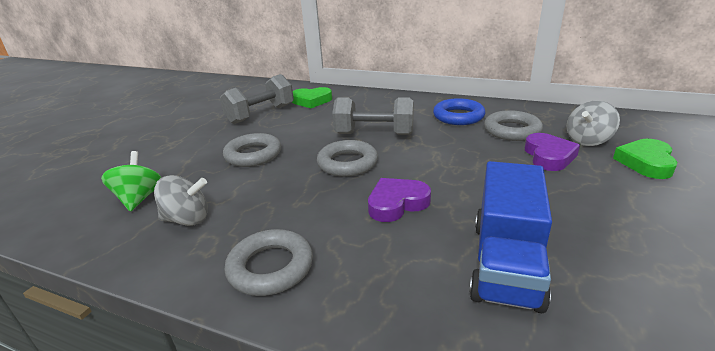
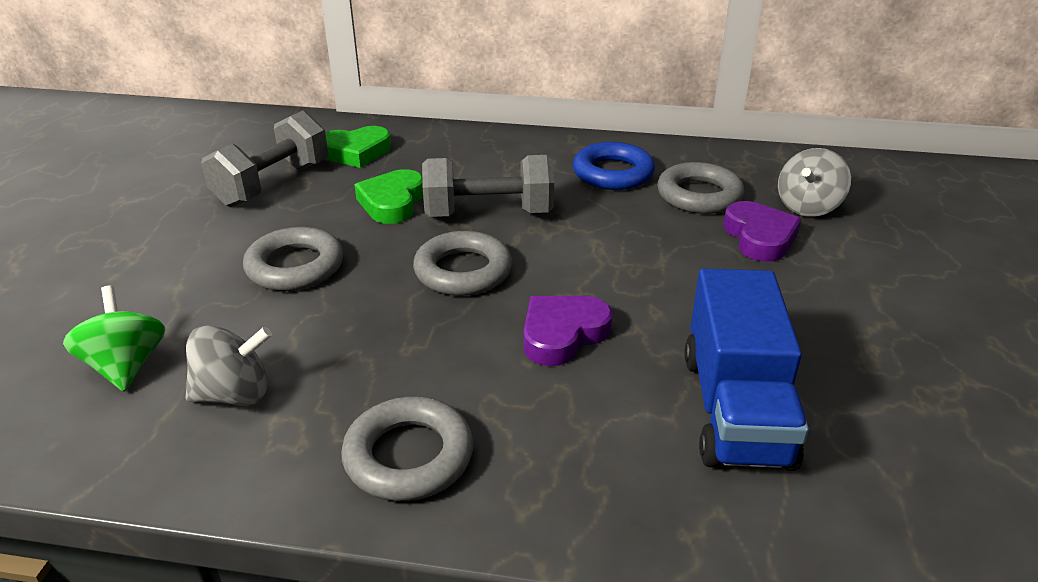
camera: 15 degrees left, 5 degrees up
(646, 162) = (887, 239): green heart -> green heart (392, 202)

